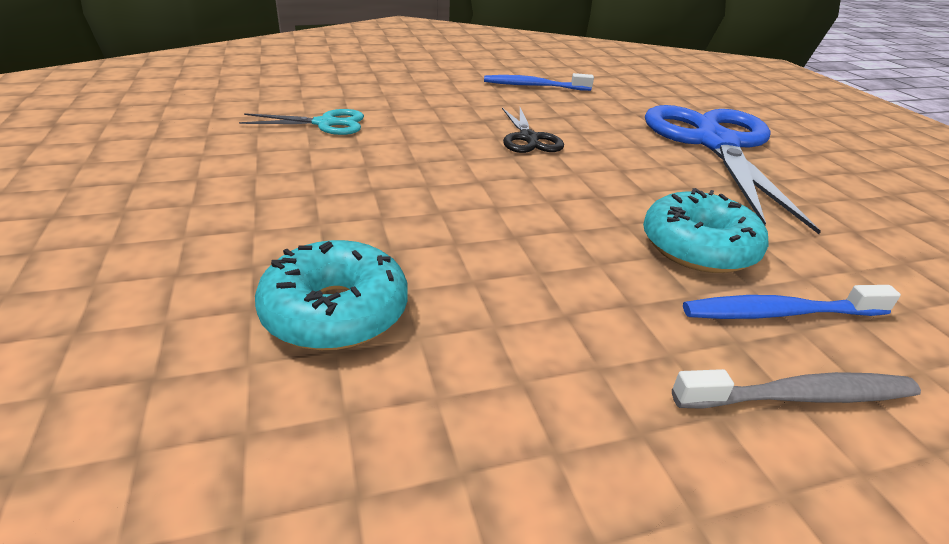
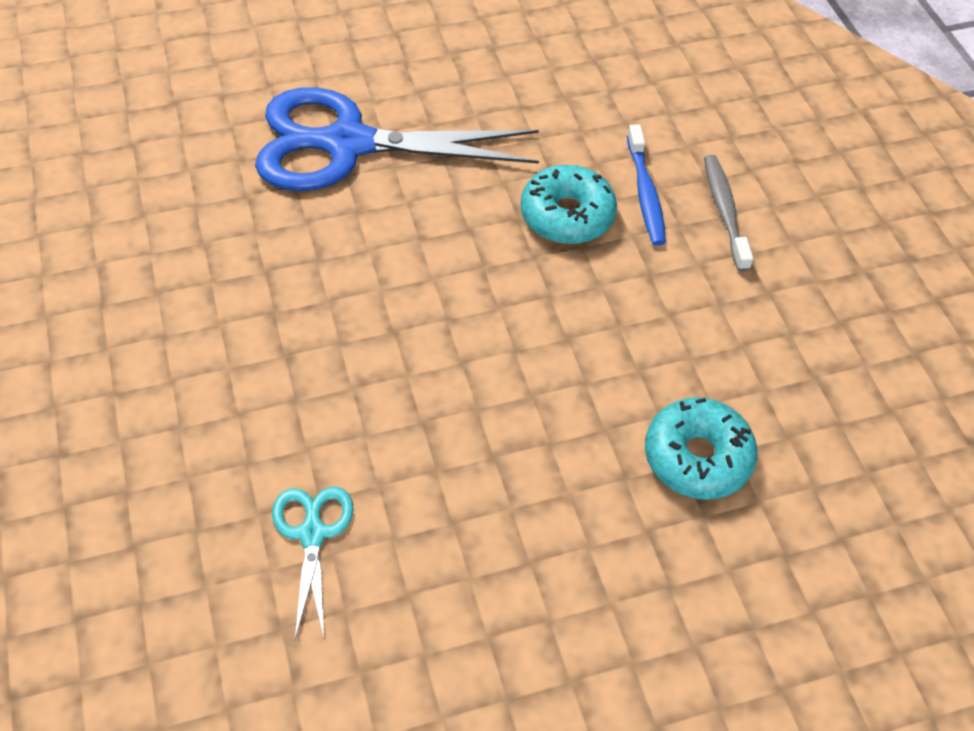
camera: 90 degrees left, 20 degrees up
(529, 139) = (347, 311): black scissors -> none
(534, 86) = (145, 289): blue toothbrush -> none

